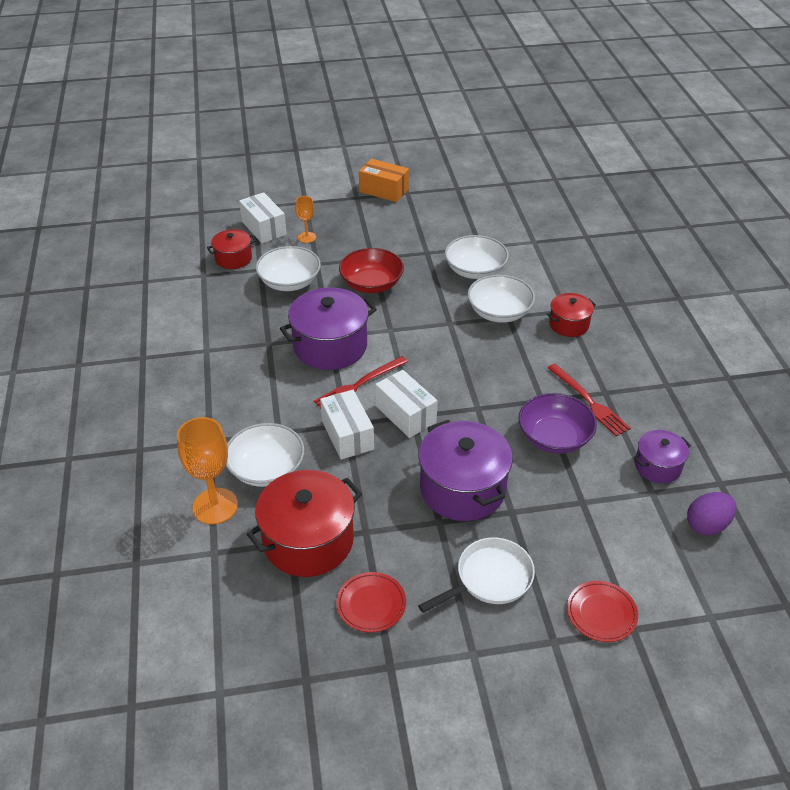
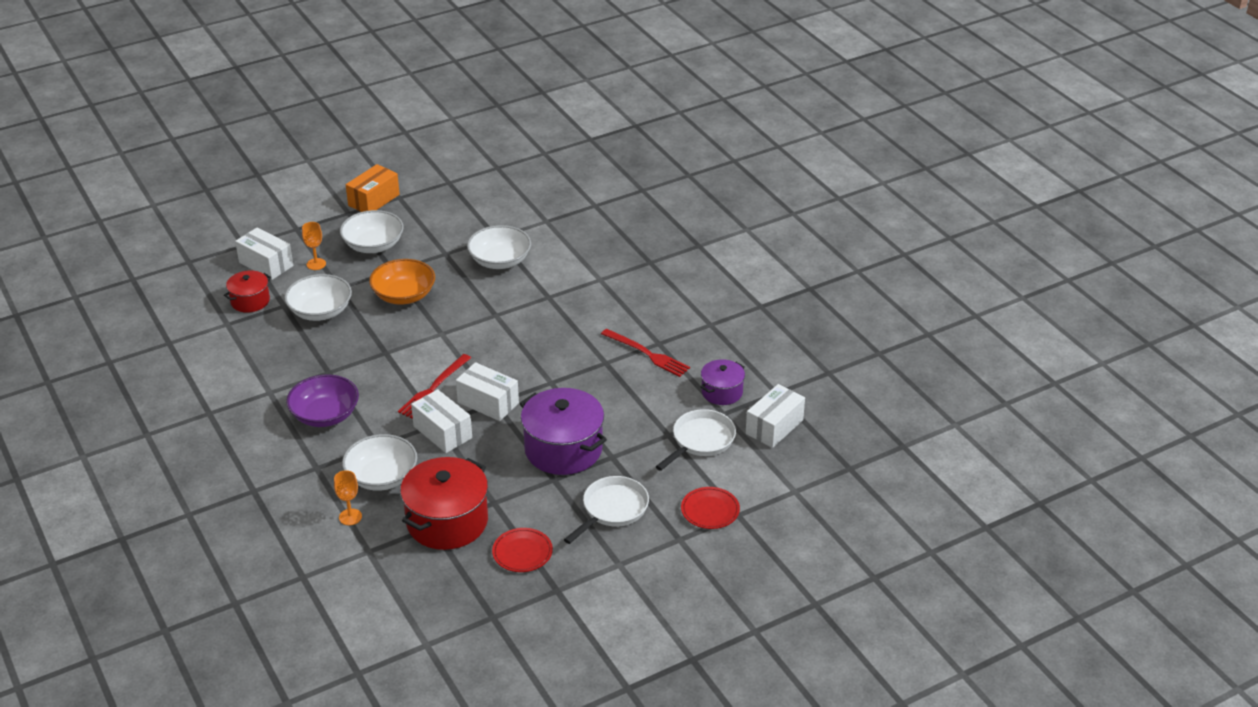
camera: 20 degrees left, 5 degrees down
(215, 506) = (350, 517): orange goblet -> orange goblet, size x0.55
(330, 346) = (390, 361): purple pot -> none
(371, 284) = (404, 295): red bowl -> orange bowl
(384, 190) = (374, 200): orange box -> orange box turned 60 degrees counterclockwise
(499, 312) = (538, 294): white bowl -> white bowl (373, 245)
(554, 437) = (627, 390): purple bowl -> purple bowl (325, 415)
(569, 324) = (606, 291): red pot -> none
(616, 519) = (700, 441): none -> white pan
(707, 525) = (774, 427): purple egg -> white box

